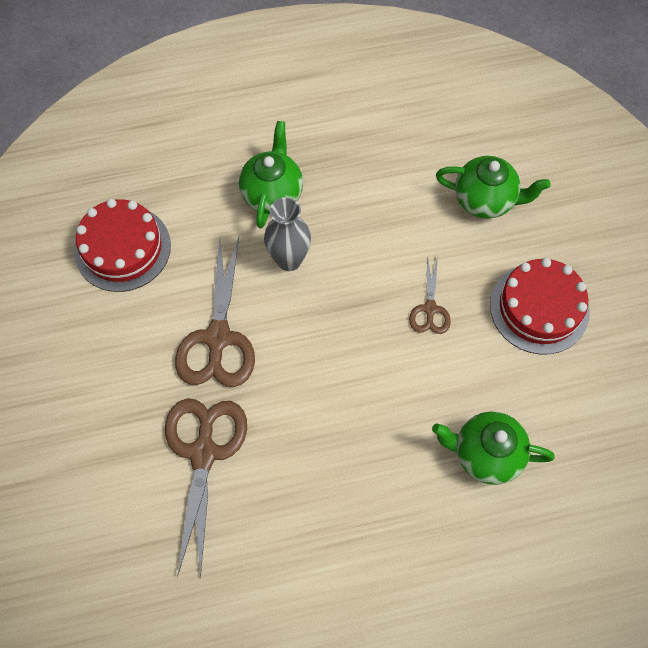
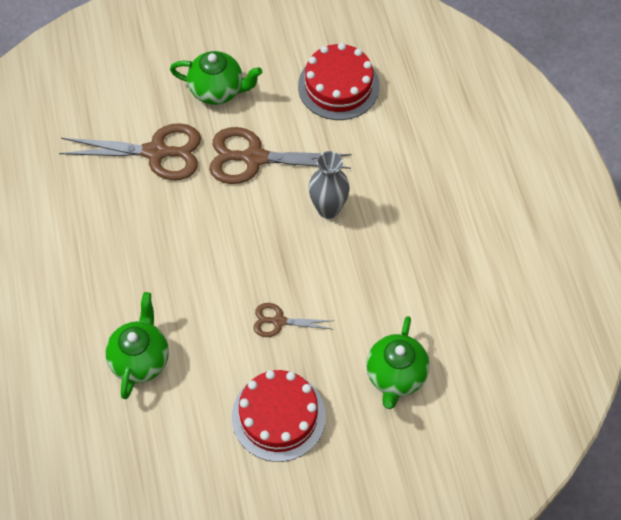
camera: 90 degrees right, 5 degrees down
(272, 194) = (396, 195): green teapot -> green teapot (218, 90)

